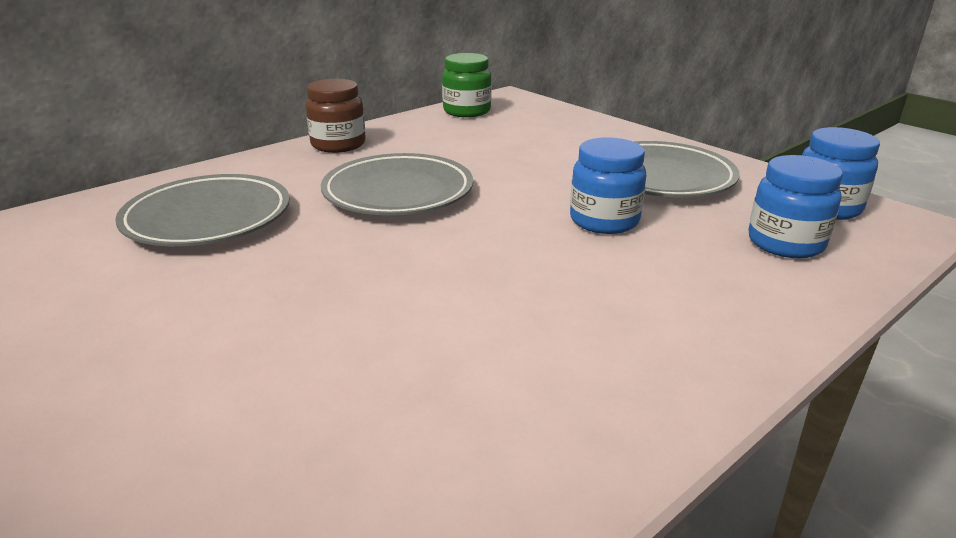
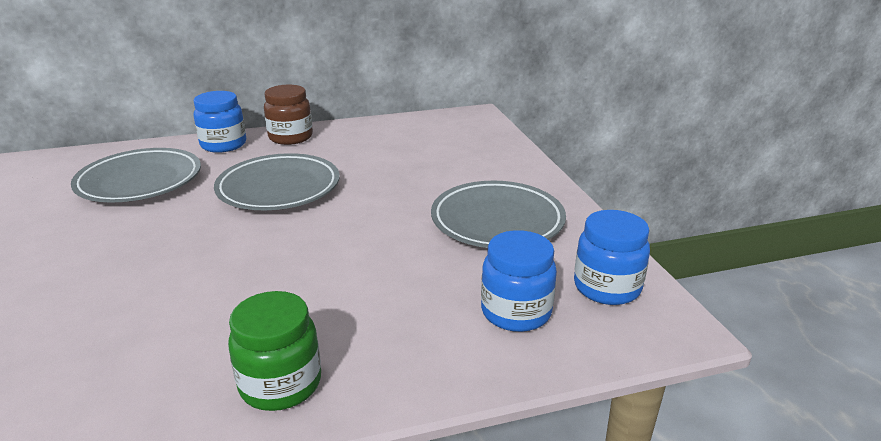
camera: 25 degrees right, 0 degrees up
(467, 111) = (422, 123): green jar -> green jar (280, 384)
(604, 221) = (394, 250): blue jar -> blue jar (223, 145)

